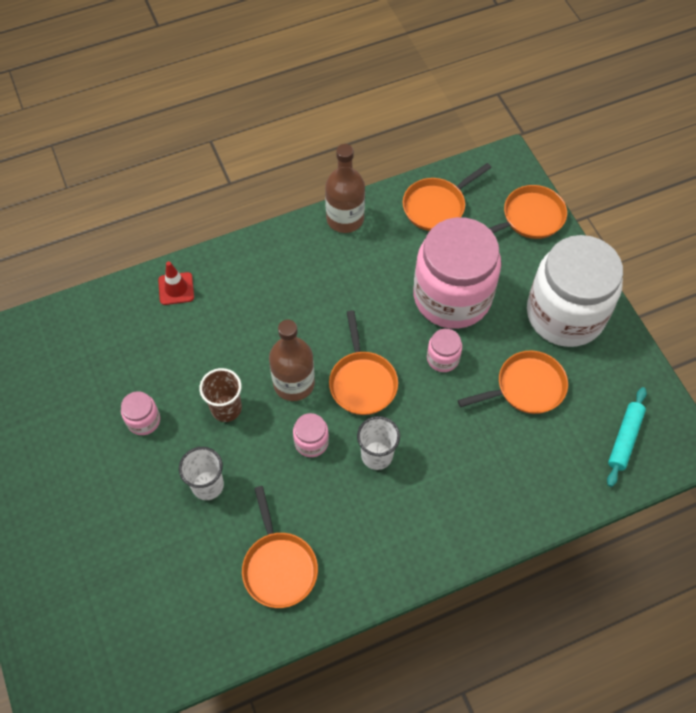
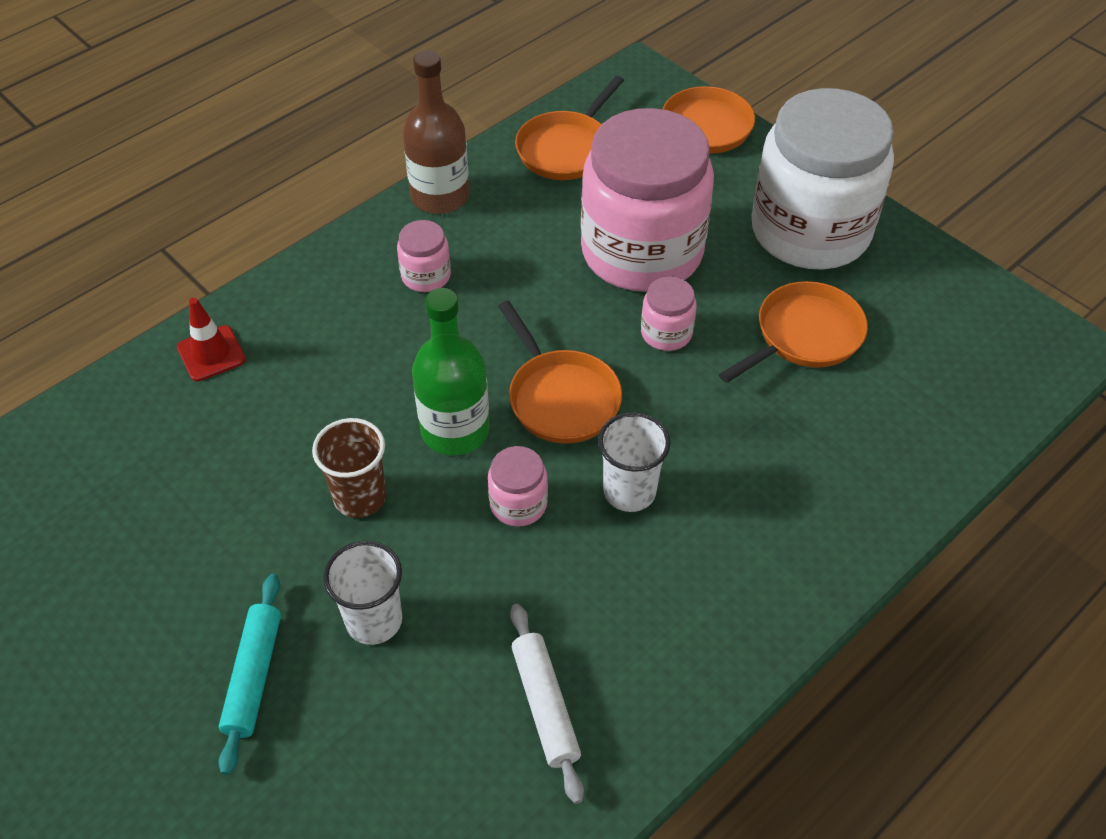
camera: 20 degrees left, 10 degrees down
(143, 420) = (226, 556): pink jar -> pink jar (426, 276)
(279, 566) = (545, 705): orange pan -> white rolling pin
(294, 383) = (455, 430): brown bottle -> green bottle
(624, 439) = (974, 361): turquoise rolling pin -> turquoise rolling pin (254, 676)

